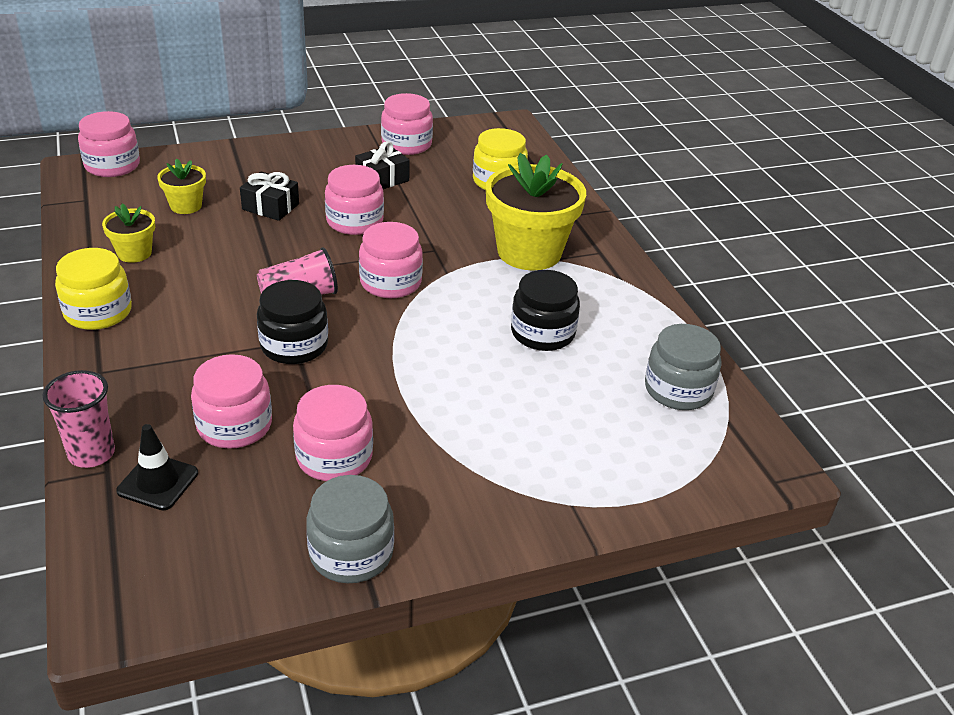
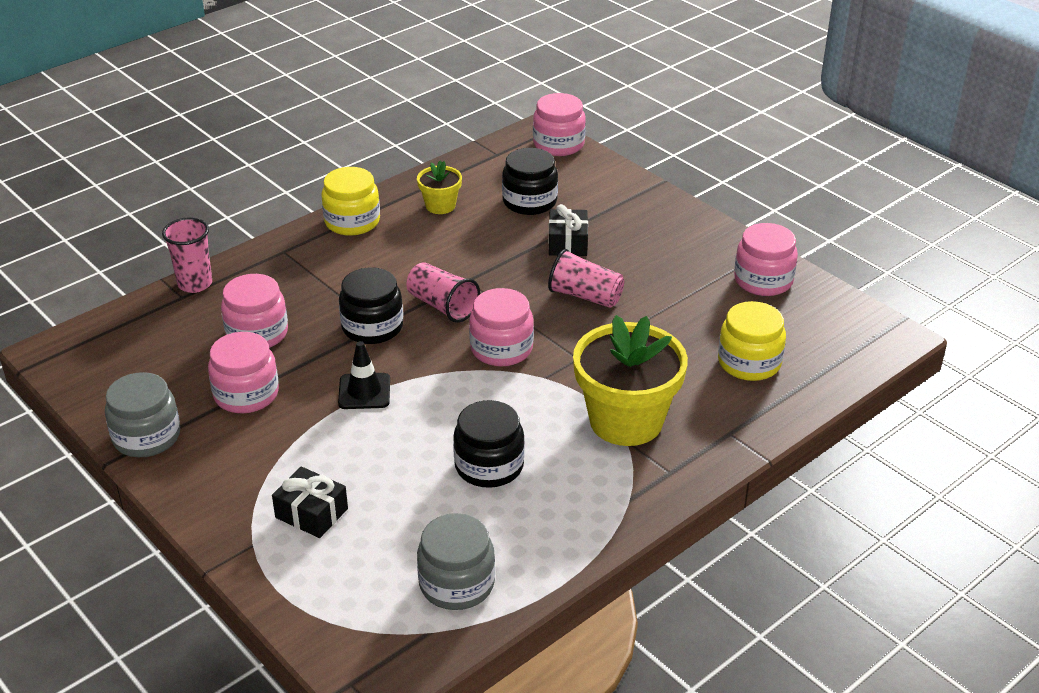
camera: 70 degrees right, 0 degrees up
(158, 482) = (180, 322): black traffic cone -> black traffic cone (364, 391)
(186, 206) = (529, 201): yellow flower pot -> black jar
(355, 221) = (585, 296): pink jar -> pink cup
(382, 179) = (678, 287): black gift -> black gift (311, 513)

